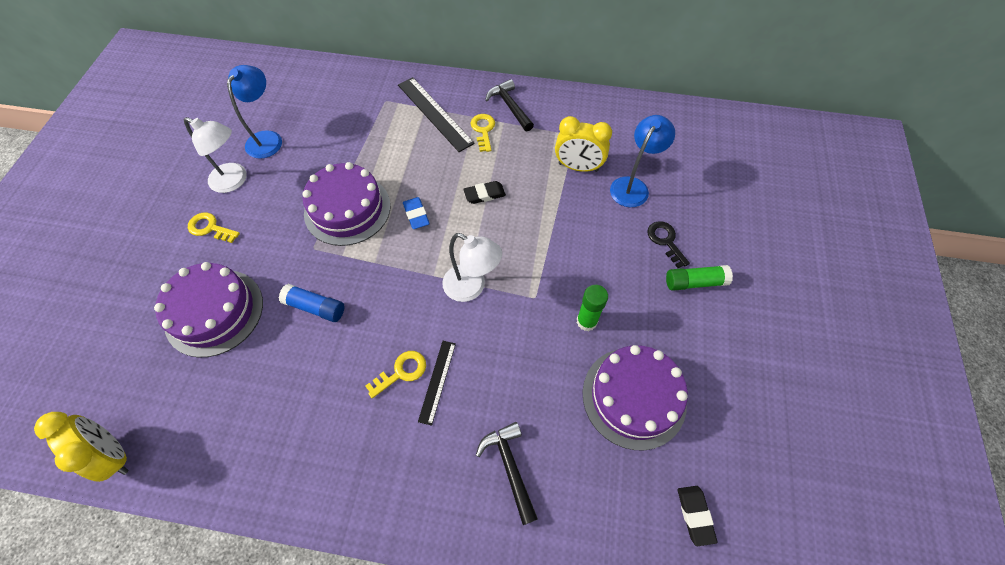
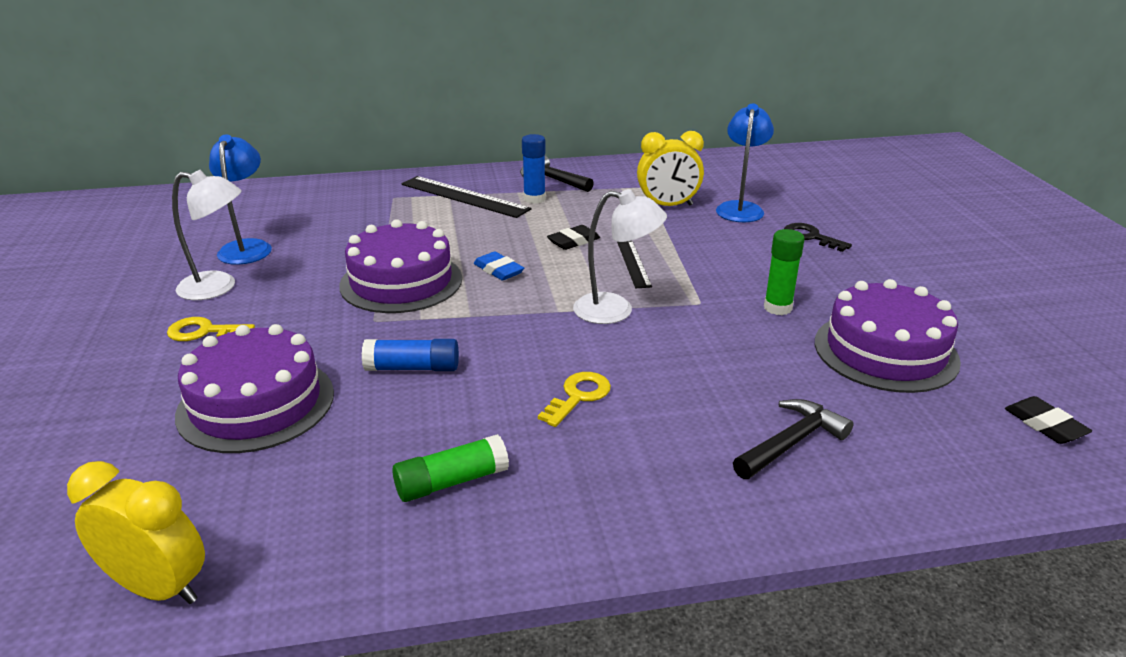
camera: 20 degrees left, 30 degrees down
(437, 381) = (634, 393): black ruler -> black ruler (633, 264)
(483, 130) = (534, 199): yellow key -> blue glue stick
(510, 467) = (791, 443): black hammer -> black hammer turned 90 degrees clockwise
(694, 282) = (869, 258): green glue stick -> green glue stick (451, 482)

